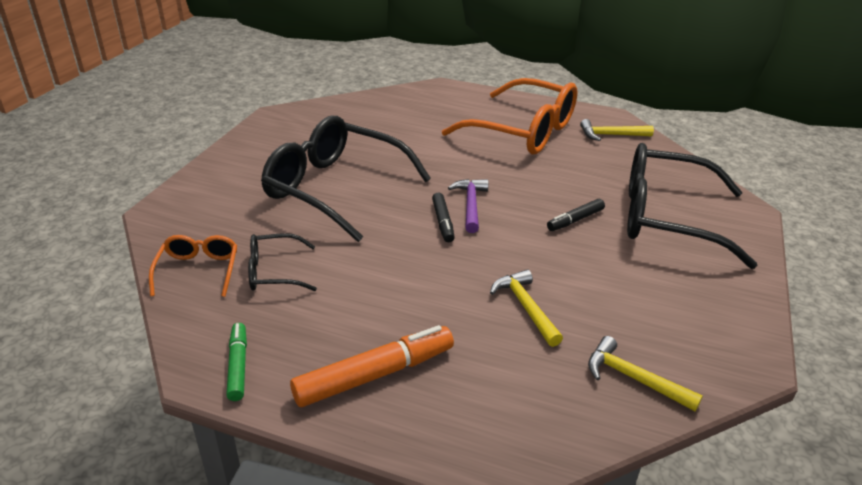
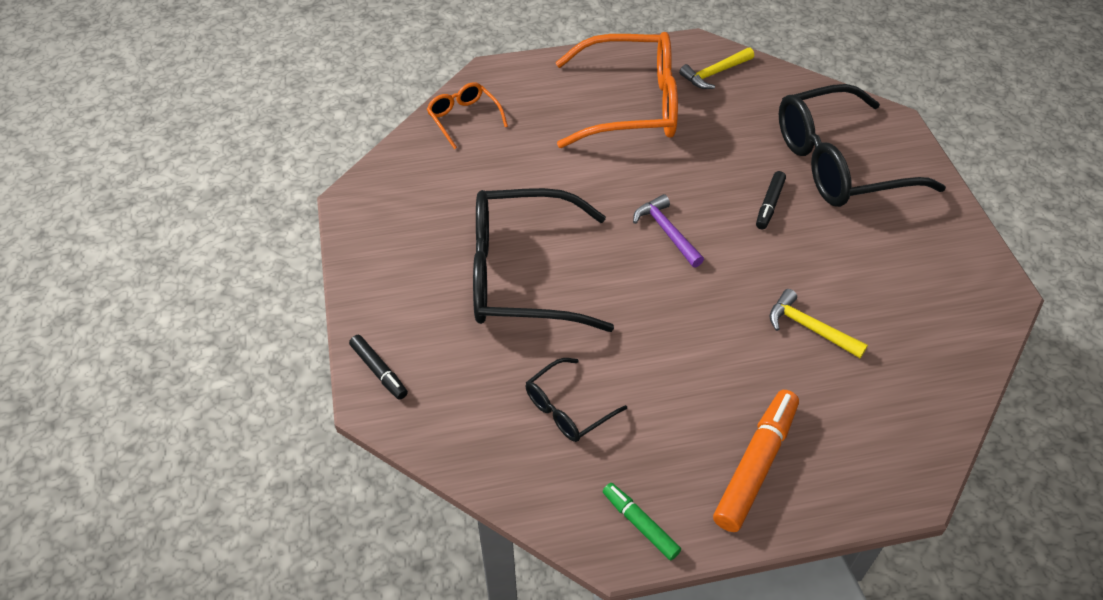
camera: 30 degrees left, 15 degrees up
(198, 270) = (495, 447): orange glasses -> orange glasses (463, 118)
(443, 222) = (661, 266): black marker -> black marker (379, 371)
(633, 378) = (938, 355): yellow hammer -> none

